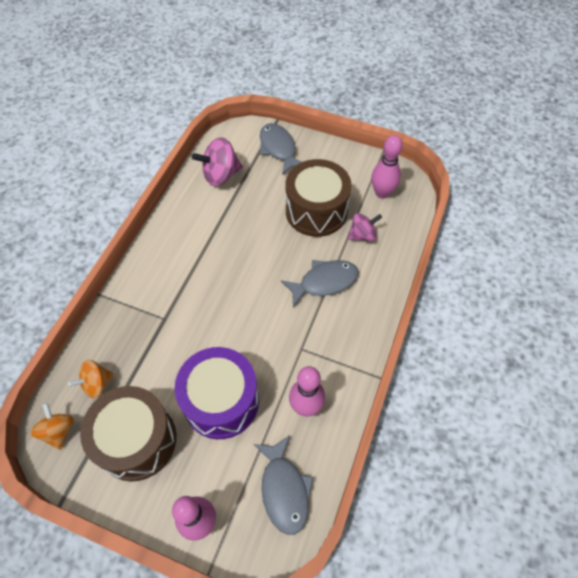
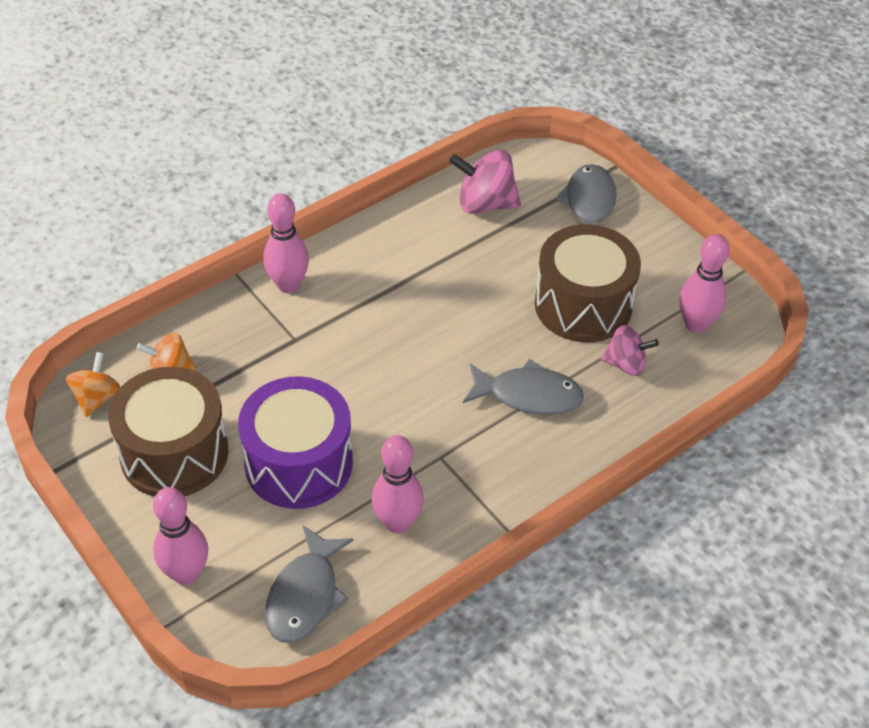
camera: 30 degrees right, 10 degrees down
(136, 284) = (288, 285): none -> pink bowling pin

